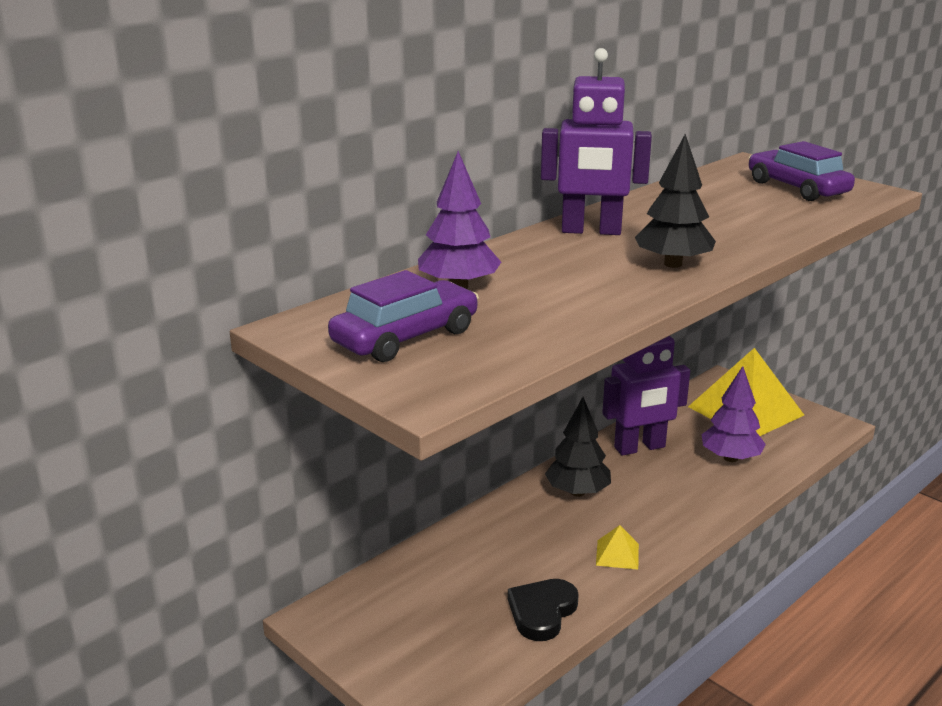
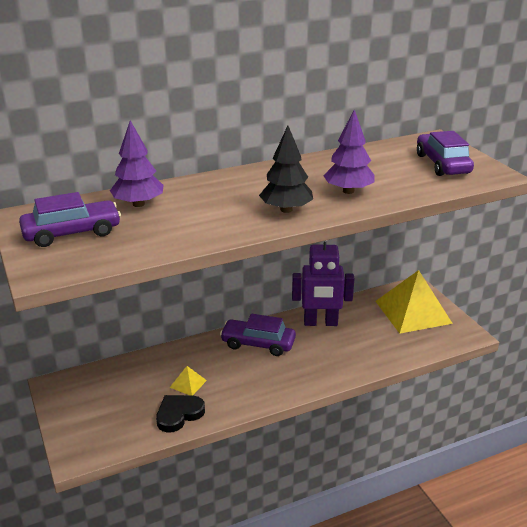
camera: 20 degrees right, 5 degrees up
(577, 492) = (258, 344): black tree -> purple car
(591, 231) = (262, 177): purple robot -> none
(617, 554) = (251, 390): yellow pyramid -> yellow pyramid (188, 383)
(730, 458) = (375, 343): purple tree -> purple tree (348, 191)

